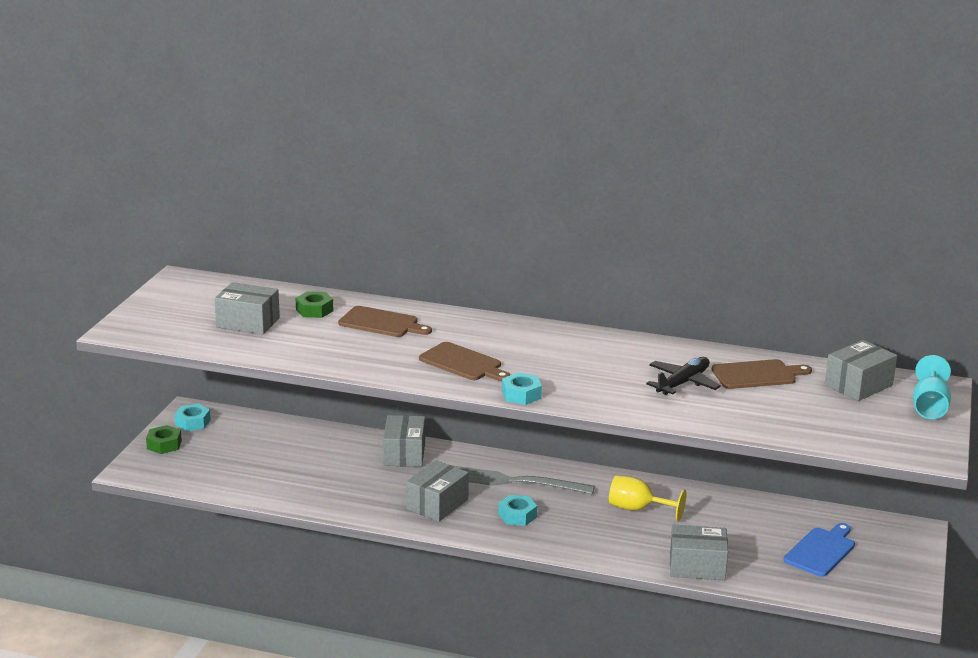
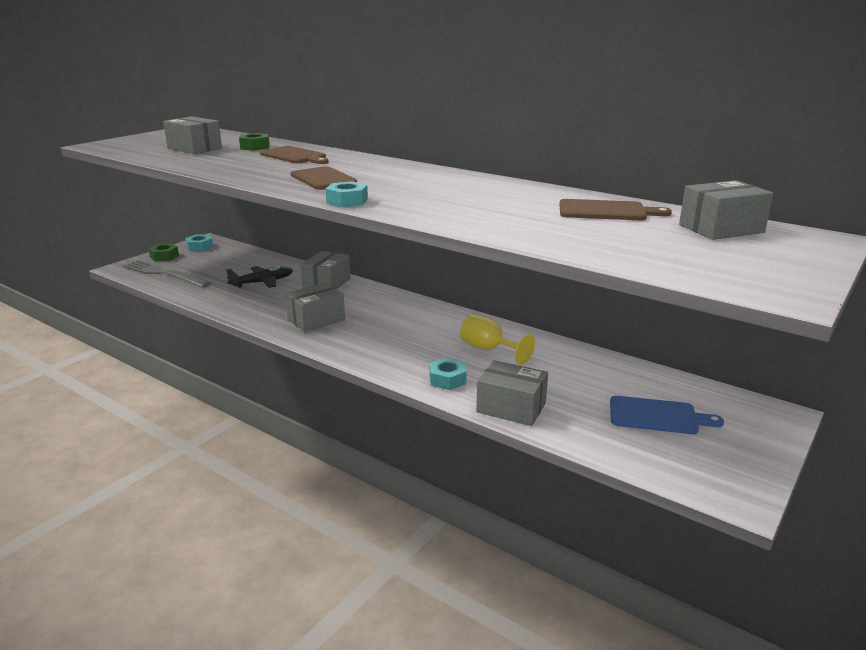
camera: 20 degrees right, 0 degrees up
(516, 482) = (397, 314): grey fork -> grey fork (164, 274)
(517, 515) = (375, 338): turquoise nut -> turquoise nut (447, 379)
(682, 383) = (518, 209): black plane -> black plane (262, 282)
(821, 551) = (657, 416): blue cutting board -> blue cutting board turned 45 degrees clockwise
(929, 407) = (804, 253): turquoise goblet -> none

